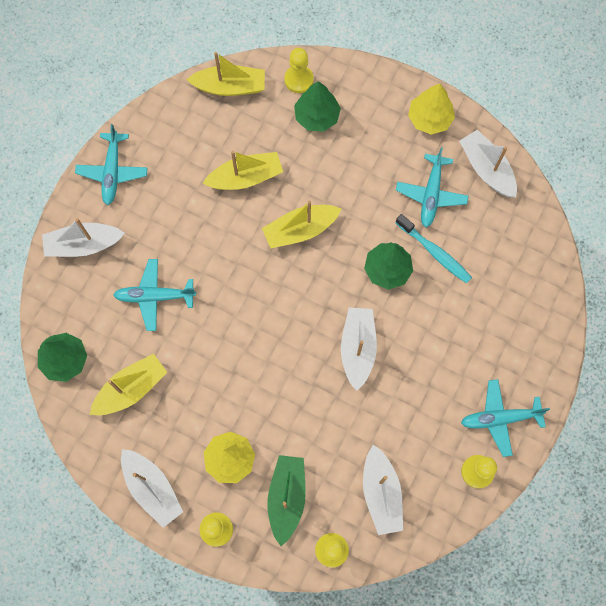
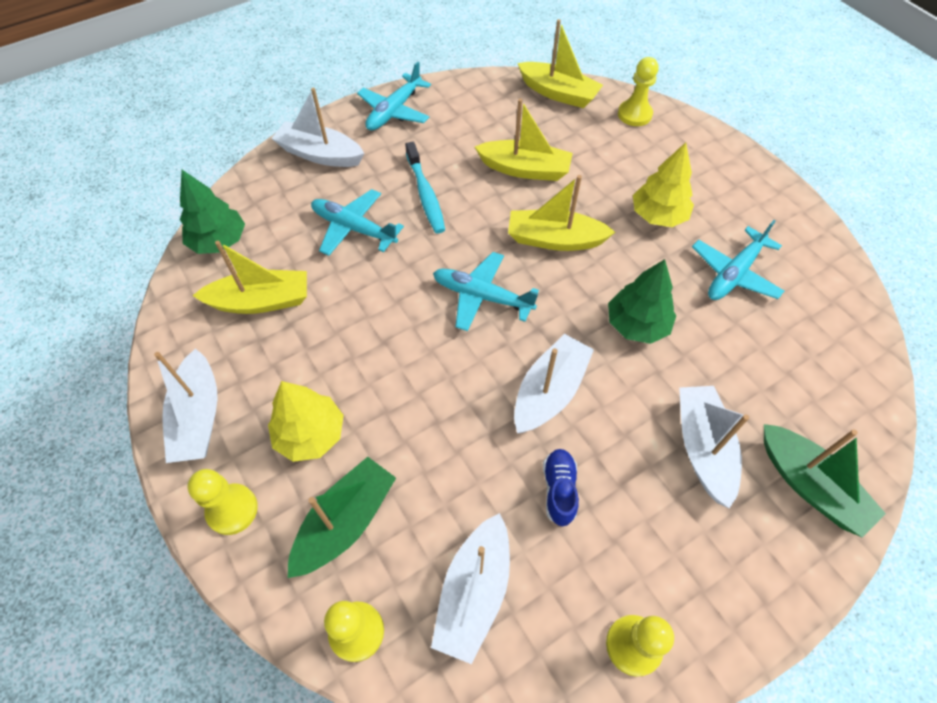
camera: 30 degrees right, 15 degrees down
(317, 116) = (636, 150): green tree -> none
(396, 408) = (559, 490): none -> blue shoe
(429, 119) = (768, 203): yellow tree -> yellow tree (658, 216)
(435, 252) = (708, 334): turquoise toothbrush -> turquoise toothbrush (425, 194)
(486, 169) = (820, 278): white boat -> white boat (702, 448)
(500, 418) = (706, 586): turquoise plane -> turquoise plane (482, 296)
(532, 326) = (809, 485): none -> green boat

